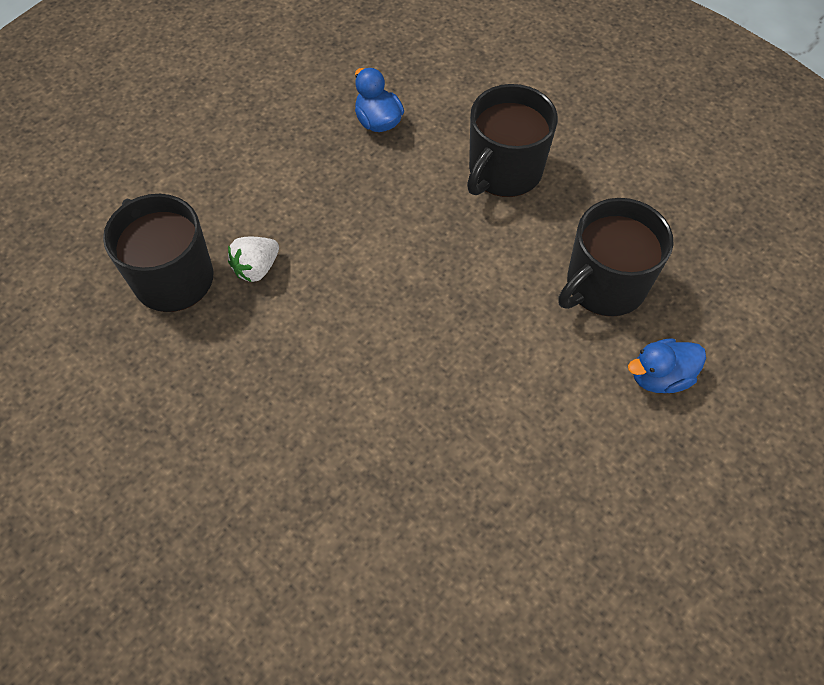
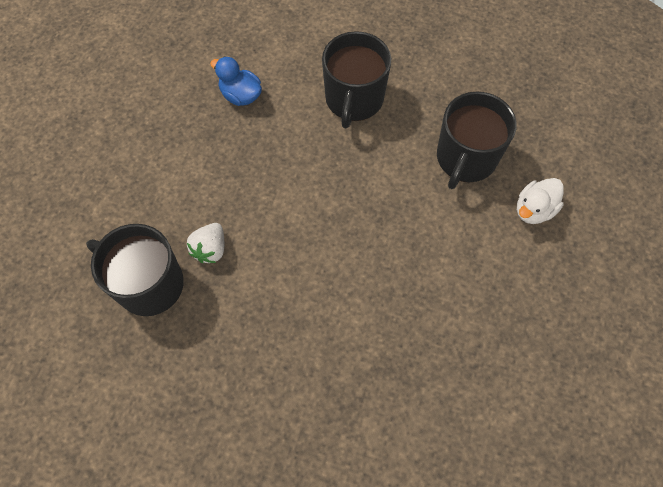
camera: 25 degrees left, 5 degrees up
(659, 377) = (533, 210): blue duck -> white duck

